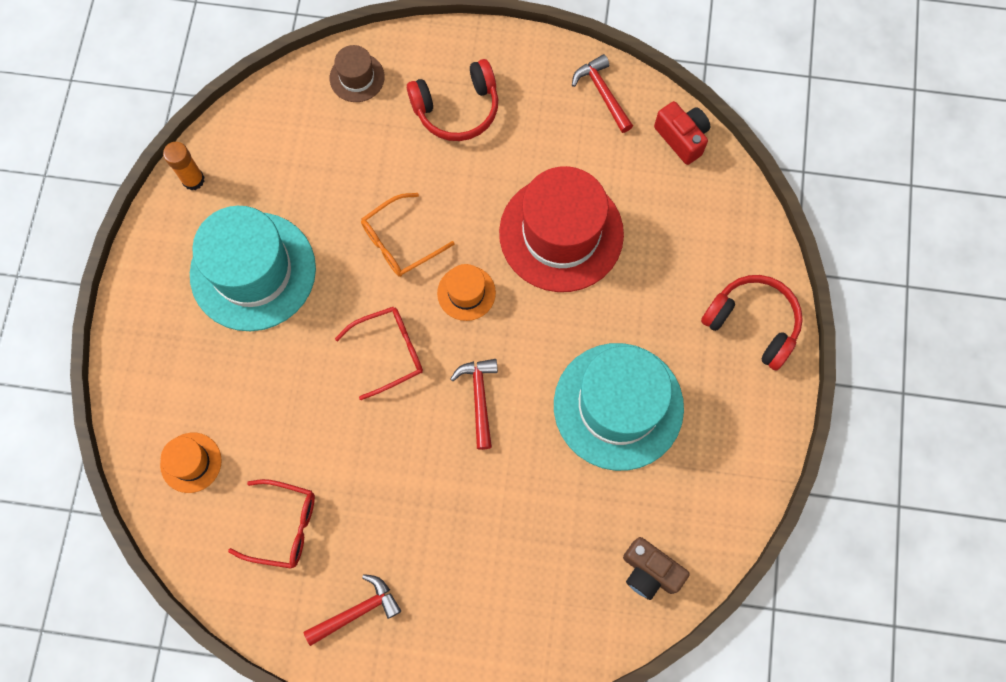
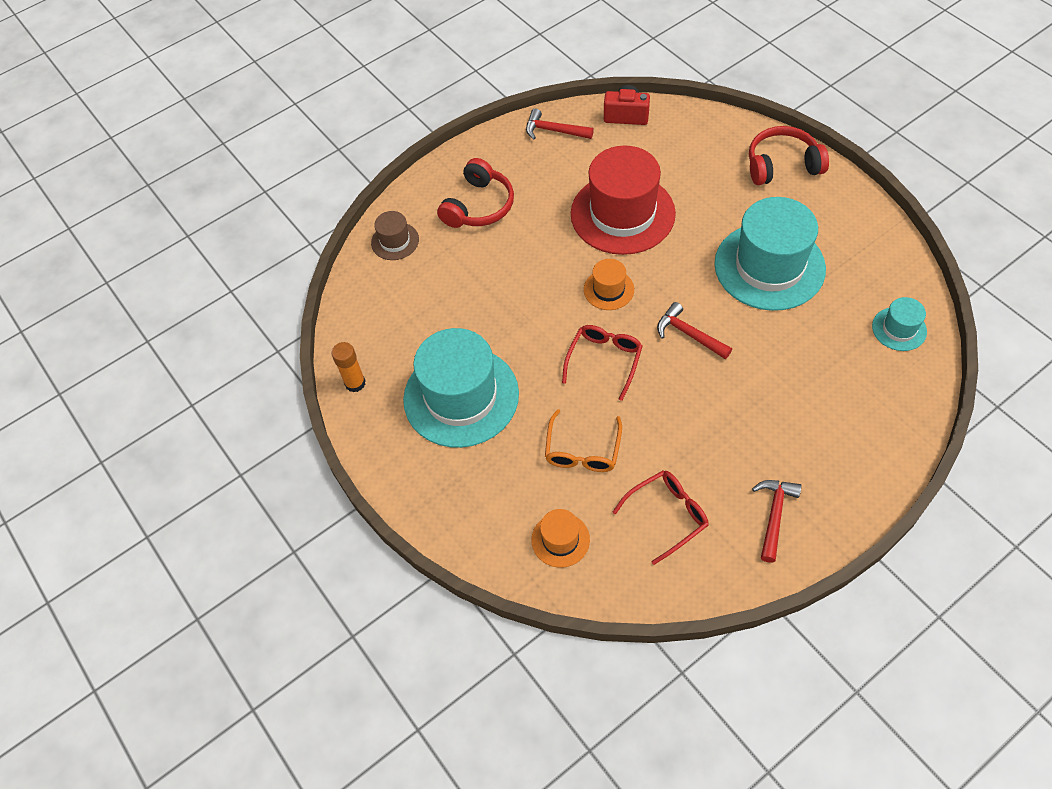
camera: 40 degrees left, 15 degrees down
(400, 241) = (534, 299): orange glasses -> orange glasses (582, 450)
(649, 572) = (899, 329): brown camera -> turquoise hat

